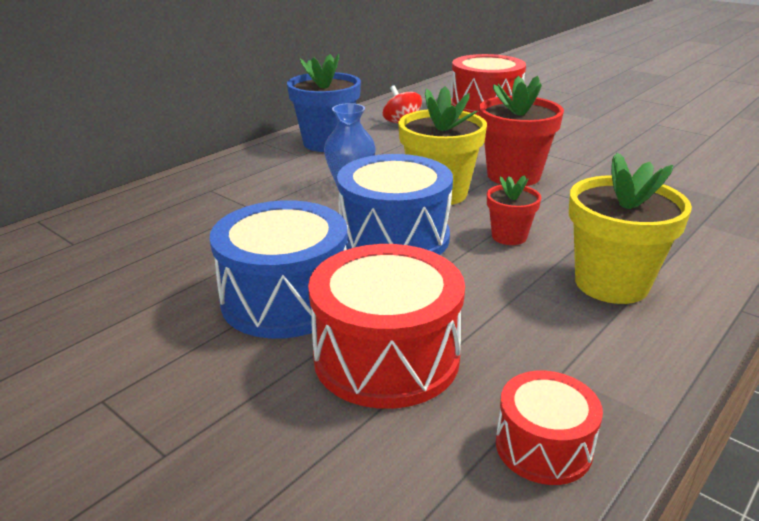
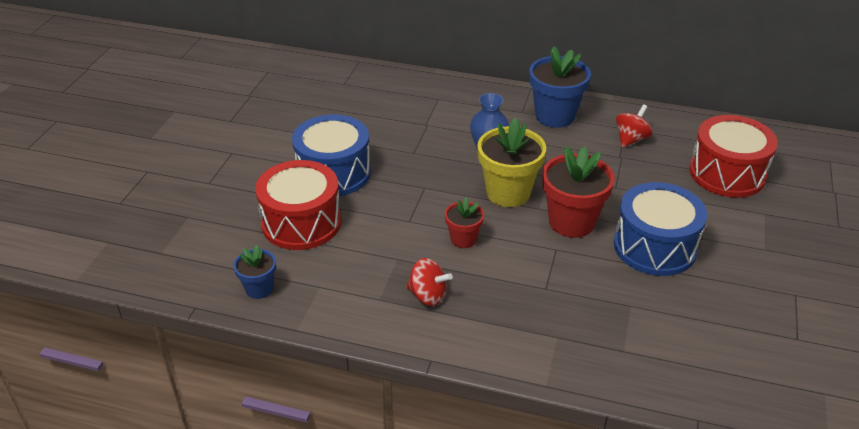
camera: 65 degrees right, 10 degrees up
(394, 238) = (427, 191): blue drum -> blue drum (655, 247)
(543, 446) = (259, 289): red drum -> blue flower pot
(611, 283) = (428, 296): yellow flower pot -> red spinning top

